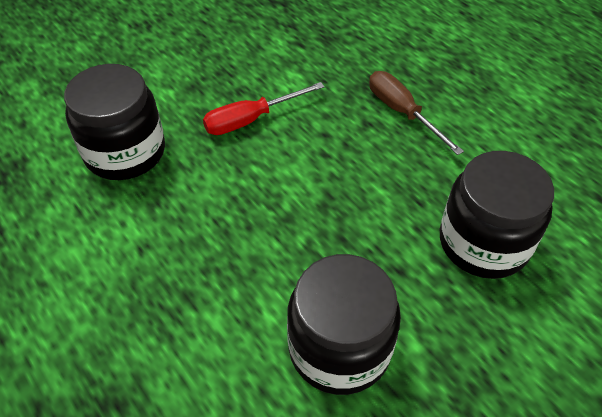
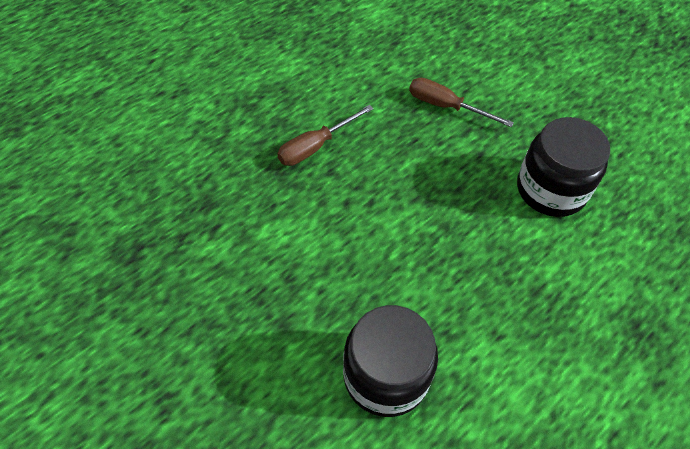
camera: 95 degrees left, 5 degrees up
(251, 119) = (331, 263): red screwdriver -> none
(483, 242) = (446, 106): black jar -> brown screwdriver

